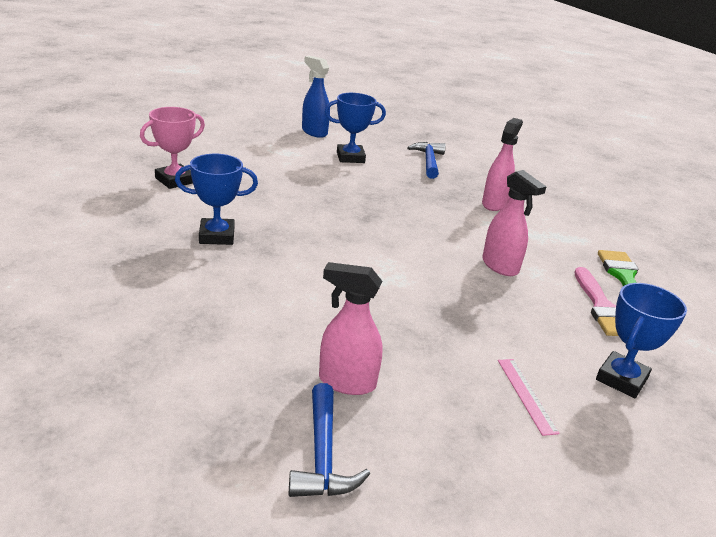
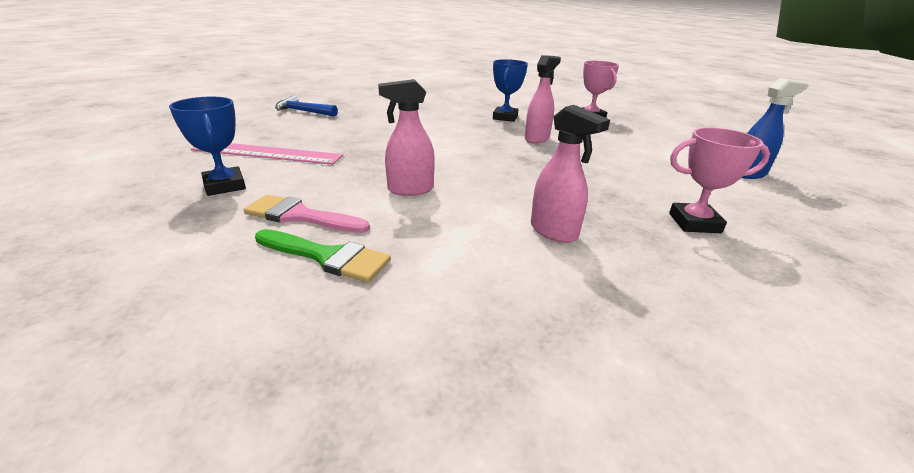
camera: 115 degrees right, 0 degrees up
(346, 382) = (339, 121): pink spray bottle -> pink spray bottle (537, 139)
(350, 157) = (675, 178): blue trophy -> none
(428, 161) = (694, 223): blue hammer -> pink trophy
(526, 395) = (267, 153): pink ruler -> pink ruler, size x2.04

